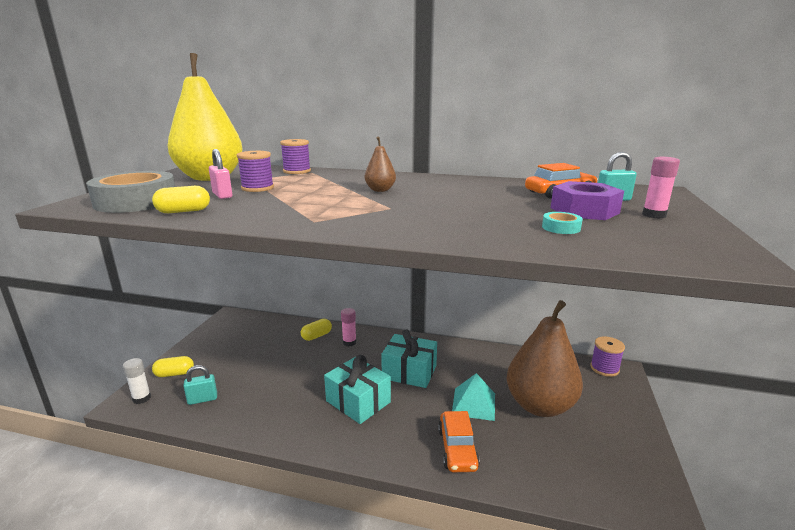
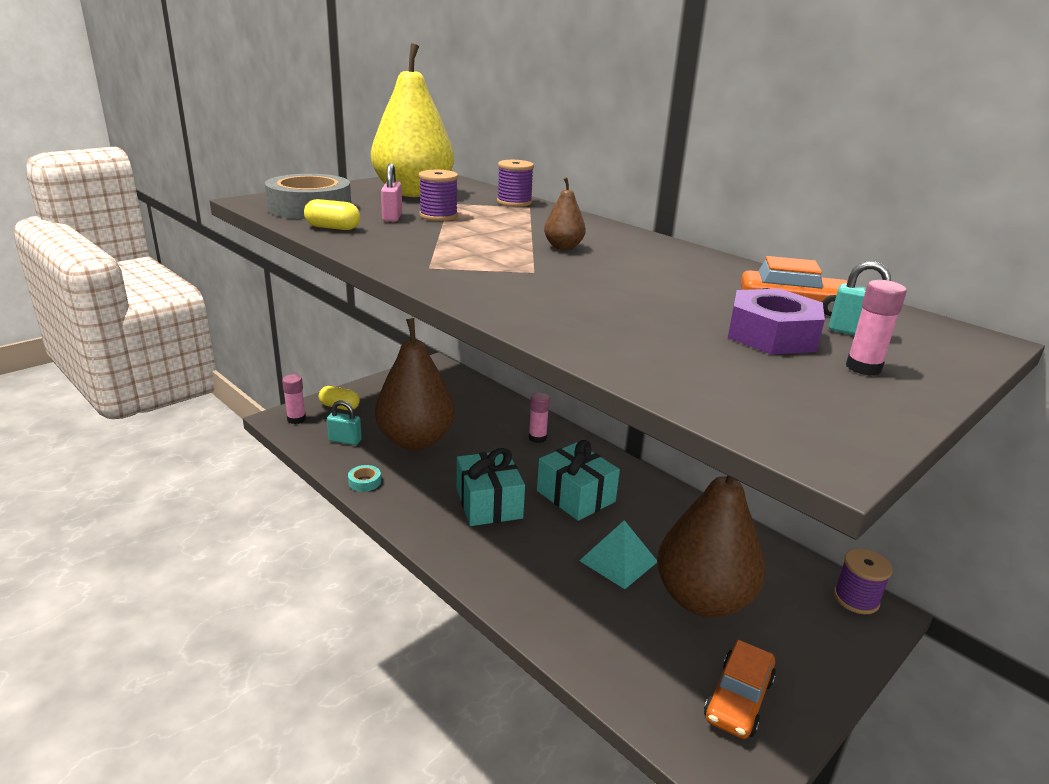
camera: 30 degrees right, 5 degrees up
(141, 398) = (296, 419): white glue stick -> pink glue stick
(263, 377) = (416, 440): none -> brown pear
(316, 336) = (507, 418): yellow capsule -> none
(457, 449) = (550, 596): orange car -> orange car (738, 699)
(561, 228) = (685, 346): turquoise tape -> turquoise tape (364, 482)

